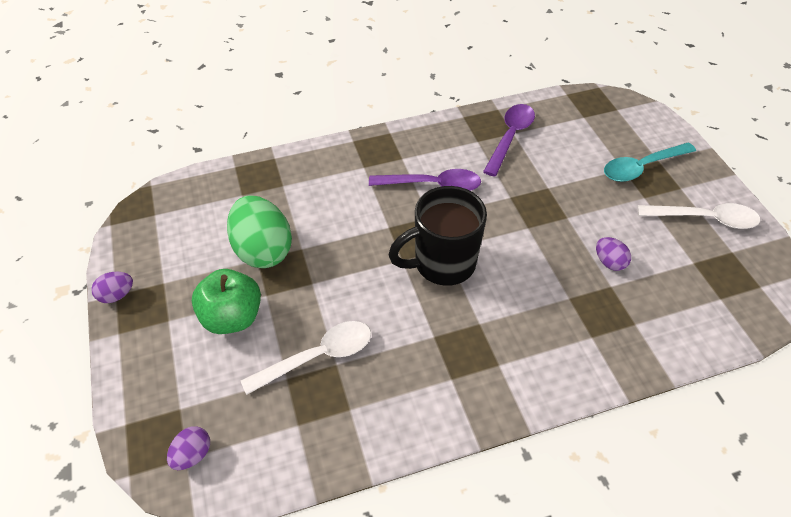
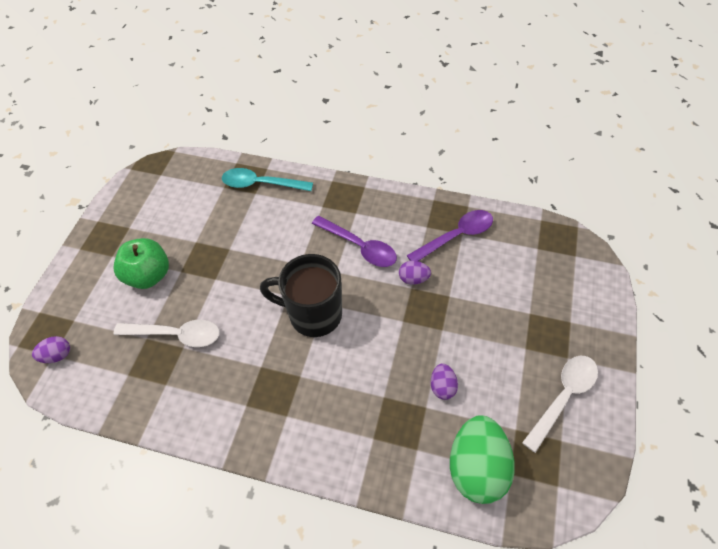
camera: 35 degrees right, 5 degrees up
(117, 295) = (98, 222): purple egg -> purple egg (413, 279)
(263, 250) = (204, 236): green egg -> green egg (476, 467)
(642, 167) = (548, 320): turquoise spoon -> turquoise spoon (261, 184)
(704, 219) = (563, 397): white spoon -> white spoon turned 90 degrees counterclockwise

